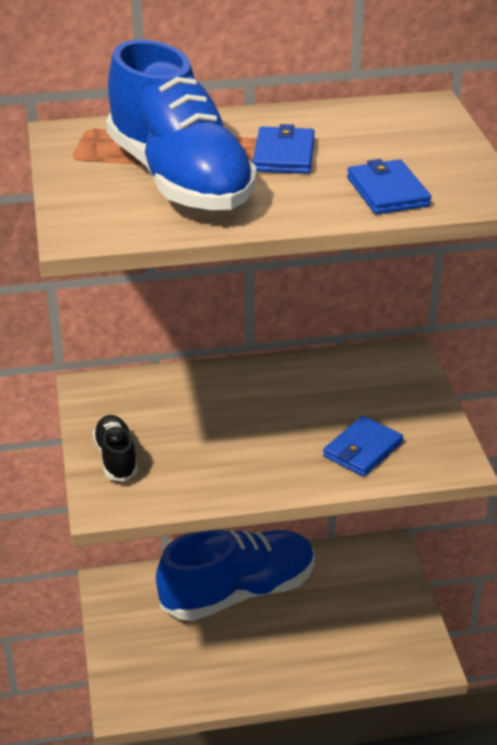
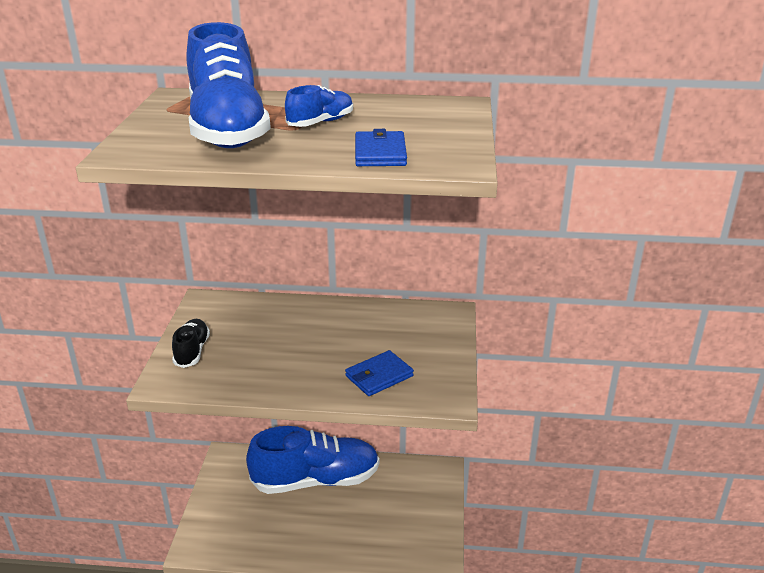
camera: 15 degrees right, 5 degrees down
(284, 155) = (321, 123): blue wallet -> blue shoe

